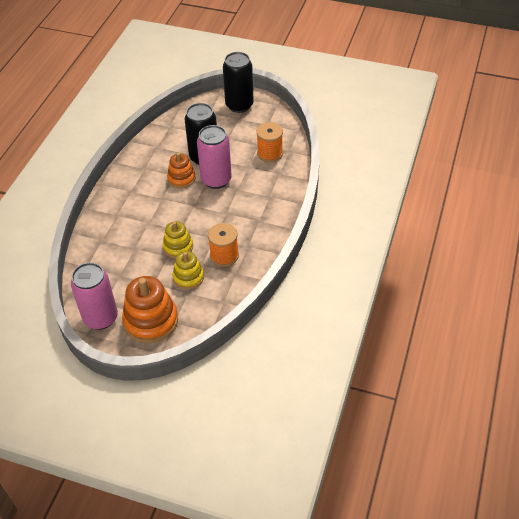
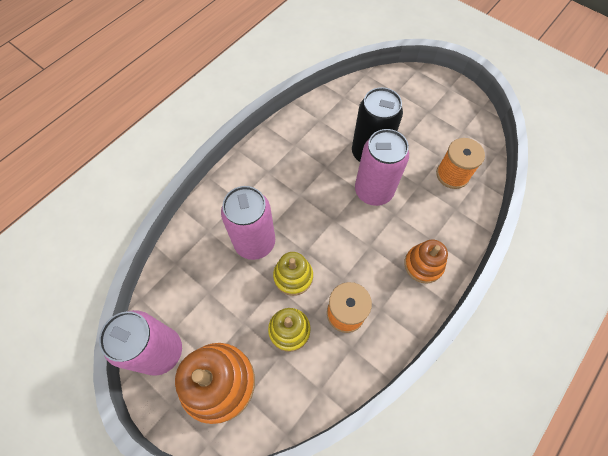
camera: 20 degrees right, 15 degrees up
(141, 236) = (255, 242): none -> pink can
(181, 178) = (332, 174): orange stacking toy -> orange stacking toy (423, 265)
(239, 105) = (435, 93): black can -> none

